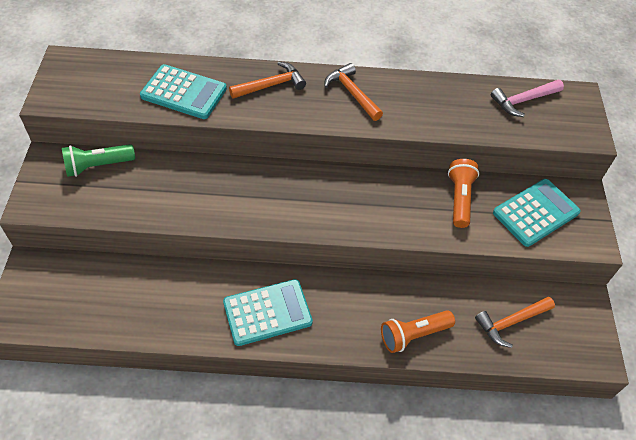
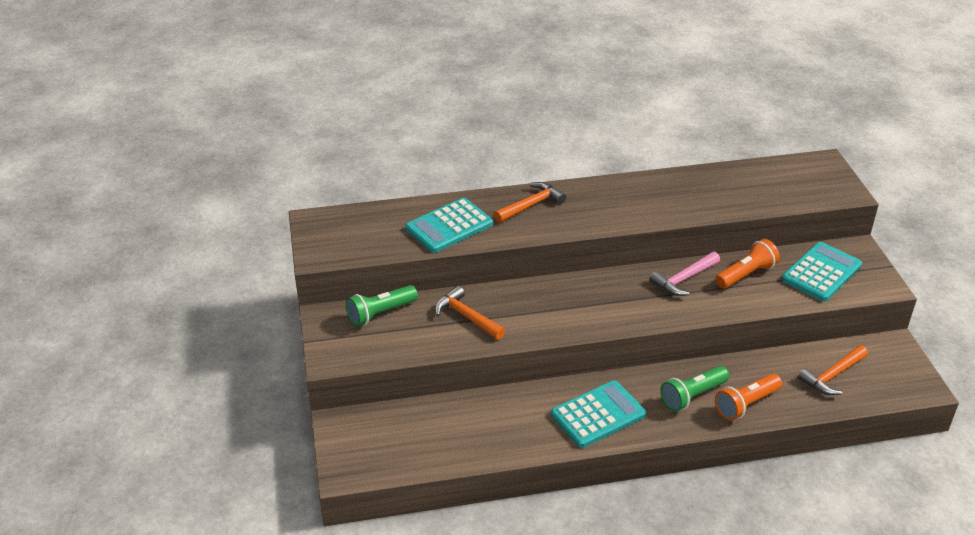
camera: 10 degrees left, 15 degrees down
(184, 92) = (449, 226): turquoise calculator -> turquoise calculator turned 135 degrees clockwise
(352, 93) = (612, 198): orange hammer -> orange hammer (467, 317)
(365, 313) = (692, 396): none -> green flashlight
(459, 199) = (746, 274): orange flashlight -> orange flashlight turned 60 degrees clockwise
(523, 100) = (775, 175): pink hammer -> pink hammer (684, 279)

